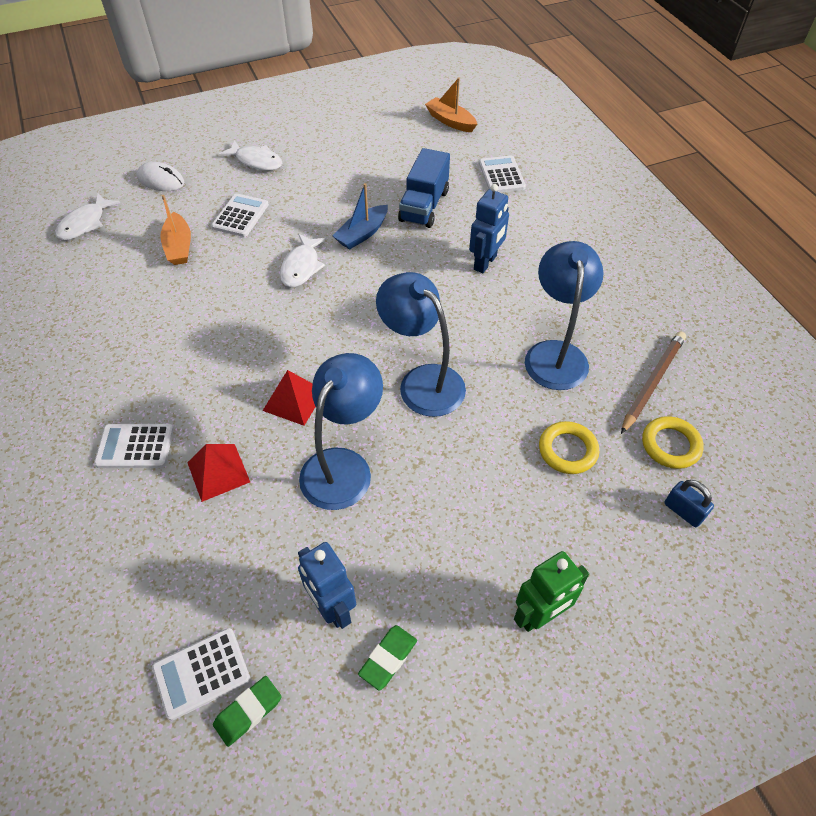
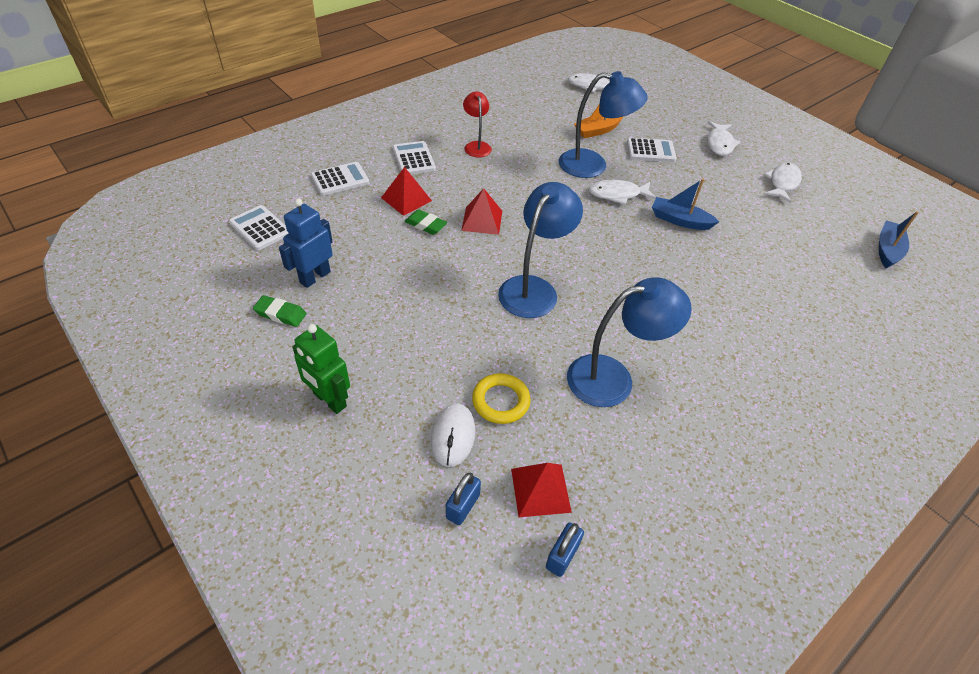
camera: 70 degrees right, 5 degrees down
(144, 370) = (476, 146): none -> red lamp
(161, 180) = (659, 105): white mouse -> white mouse (453, 436)
(248, 712) = (237, 254): green eraser -> green eraser (425, 225)
(338, 144) = (782, 183): none -> white fish
(343, 466) = (432, 259): blue lamp -> blue lamp (593, 165)
(424, 206) = (745, 252): blue truck -> none
(450, 121) = (887, 250): orange boat -> blue boat
(485, 263) = (701, 308): blue robot -> none
(501, 175) = (838, 302): white calculator -> white calculator (340, 179)
(652, 382) = (618, 467): brown pencil -> none
(670, 445) = (540, 490): yellow ring -> red pyramid
(734, 447) = (562, 556): none -> blue padlock

